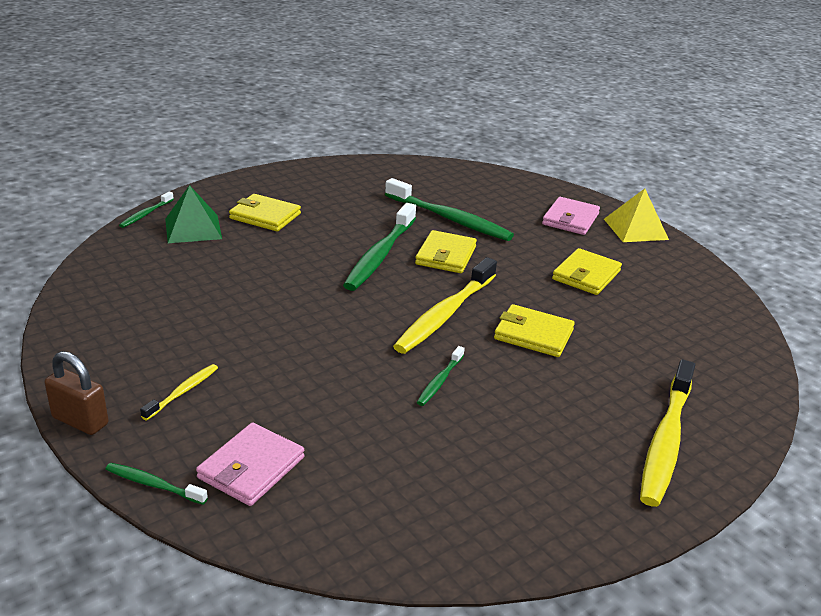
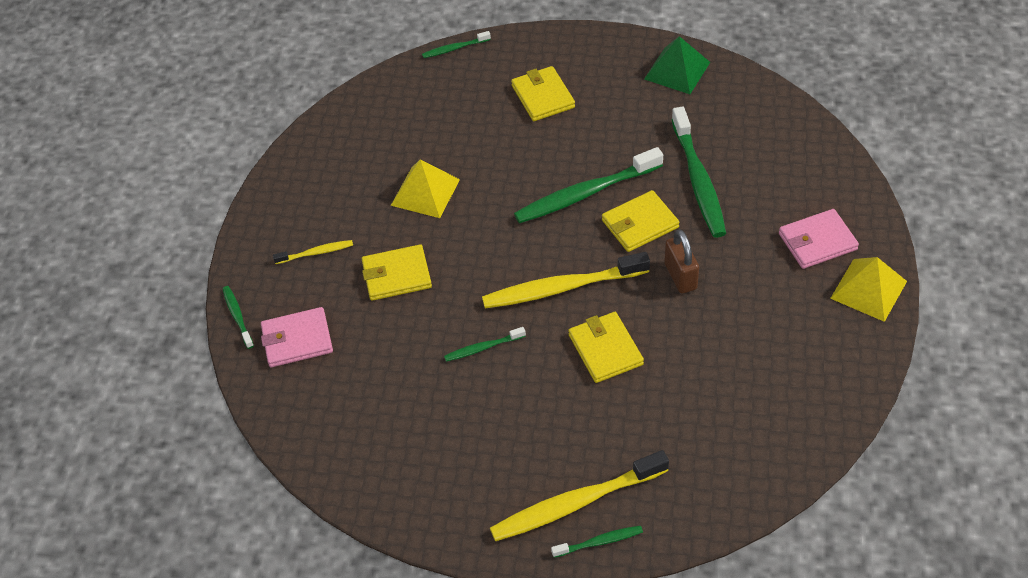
camera: 50 degrees right, 20 degrees up
(80, 421) = (242, 241): brown padlock -> brown padlock (680, 276)
(193, 228) = (473, 84): green pyramid -> green pyramid (677, 70)
(240, 306) = (425, 192): none -> yellow pyramid
(586, 275) = (736, 316): yellow wallet -> yellow wallet (396, 275)
(721, 455) = (599, 542): none -> green toothbrush

